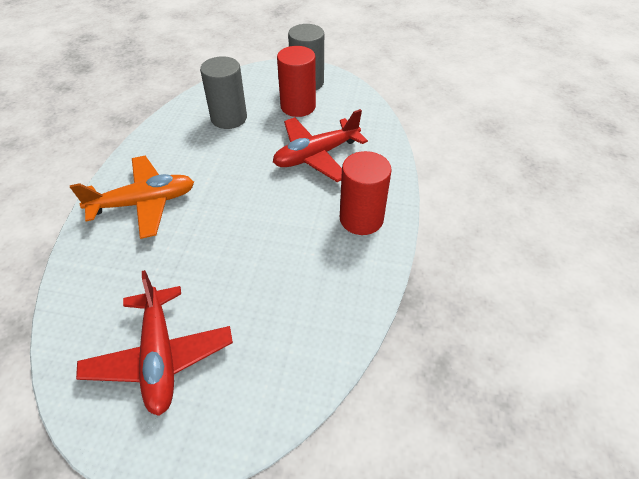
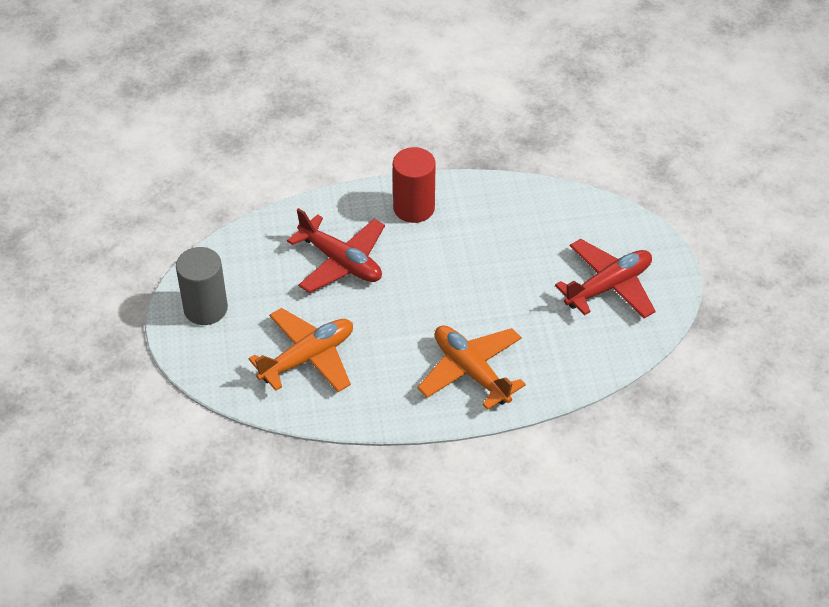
camera: 110 degrees left, 0 degrees up
(229, 118) = (308, 358): grey cylinder -> orange plane
(298, 106) = (260, 302): red cylinder -> none

